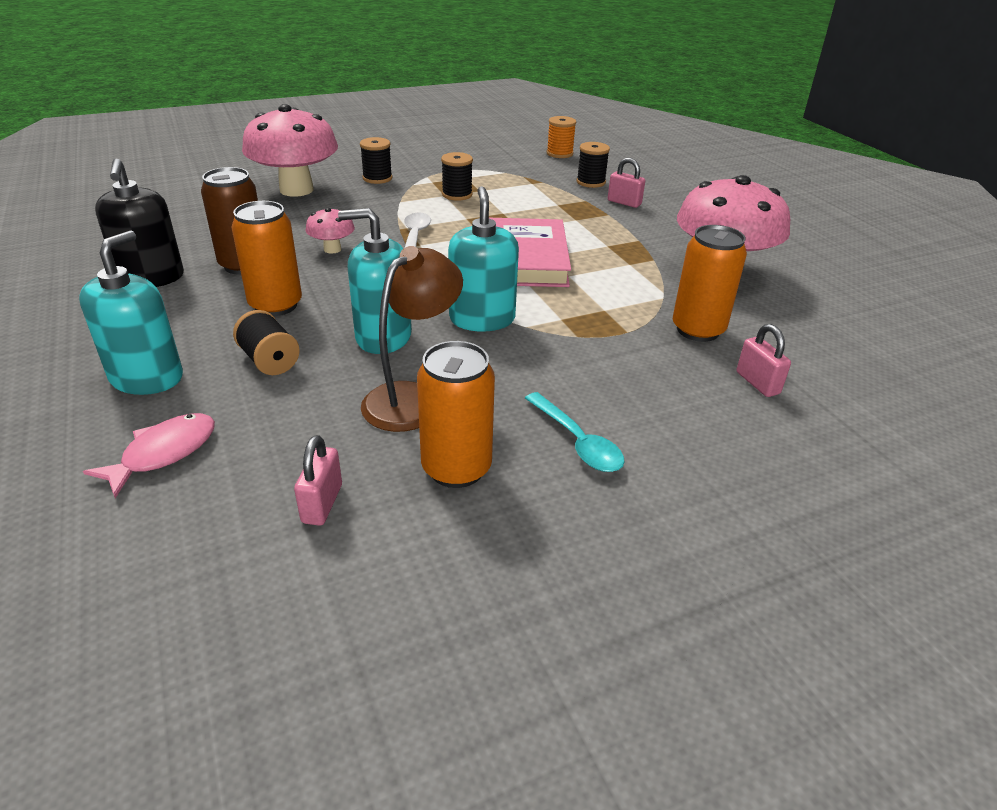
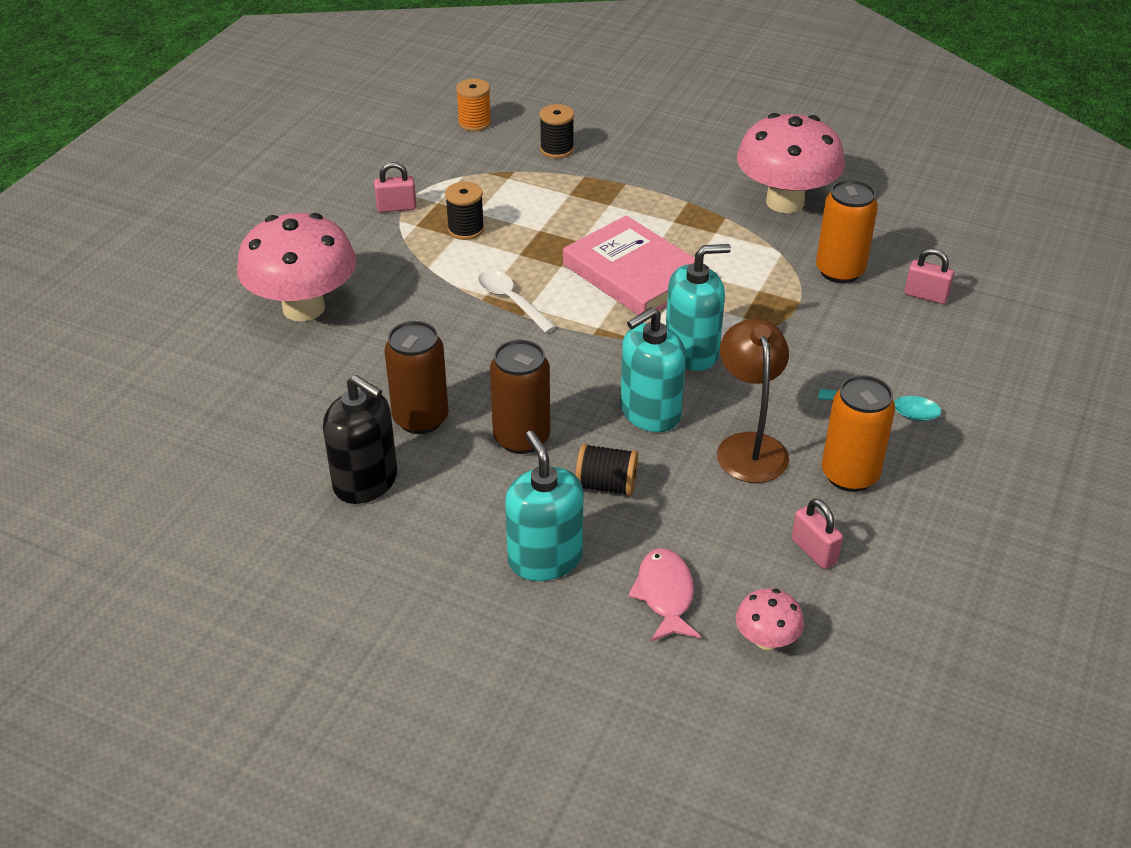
camera: 40 degrees left, 5 degrees up
(276, 305) = (521, 438): orange can -> brown can
(332, 249) = (465, 356): pink mushroom -> pink mushroom (766, 640)
(377, 178) = (356, 249): black spool -> none
(482, 319) = (691, 352): turquoise soap dispenser -> turquoise soap dispenser turned 120 degrees clockwise
(624, 202) = (619, 162): pink padlock -> pink padlock (396, 207)

